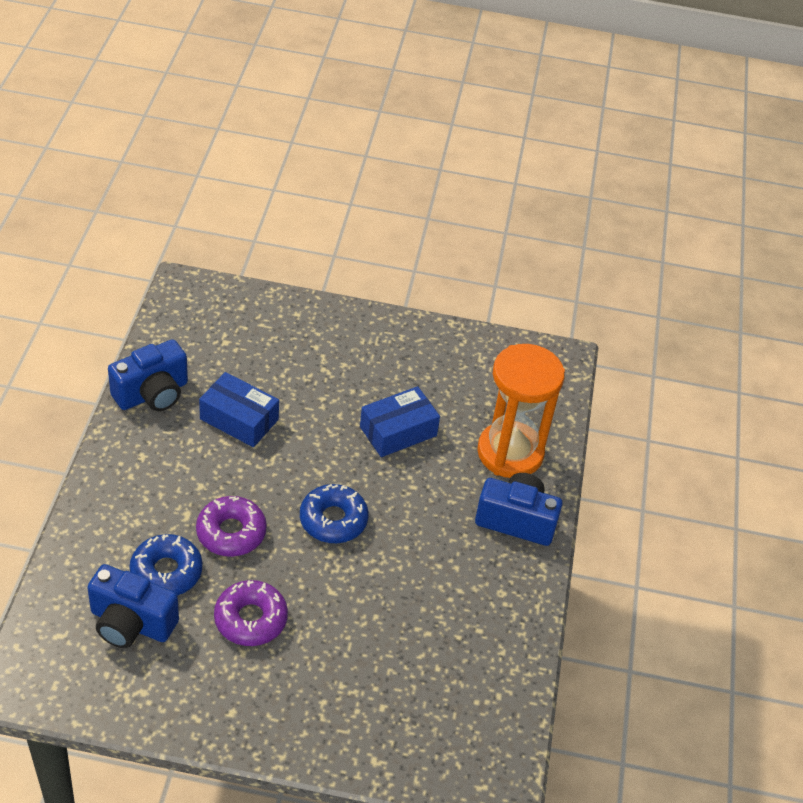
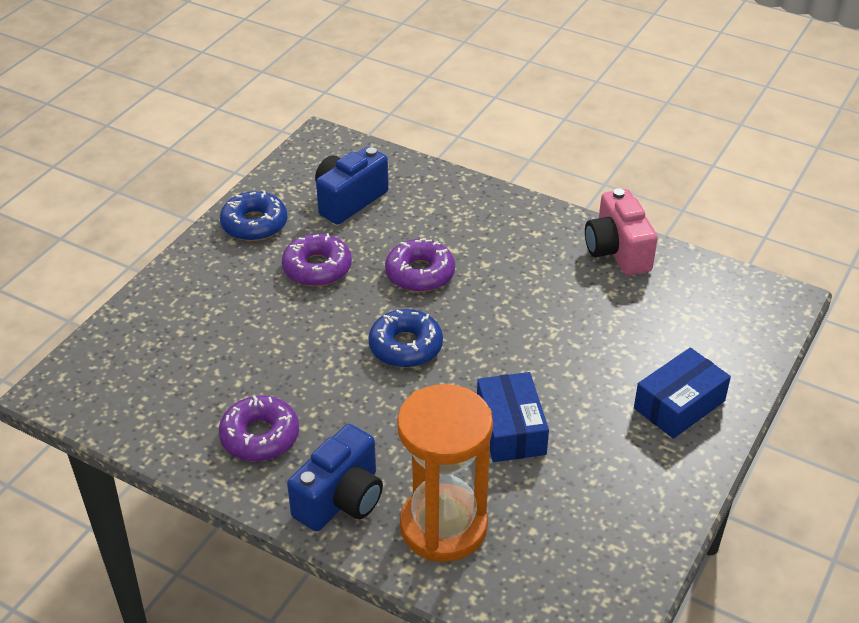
camera: 115 degrees right, 5 degrees down
(152, 394) = (617, 251): blue camera -> pink camera
(166, 572) = (393, 227): blue donut -> blue donut (254, 224)
(239, 419) = (565, 305): blue box -> blue box (679, 405)
(480, 595) = (260, 436): none -> purple donut

